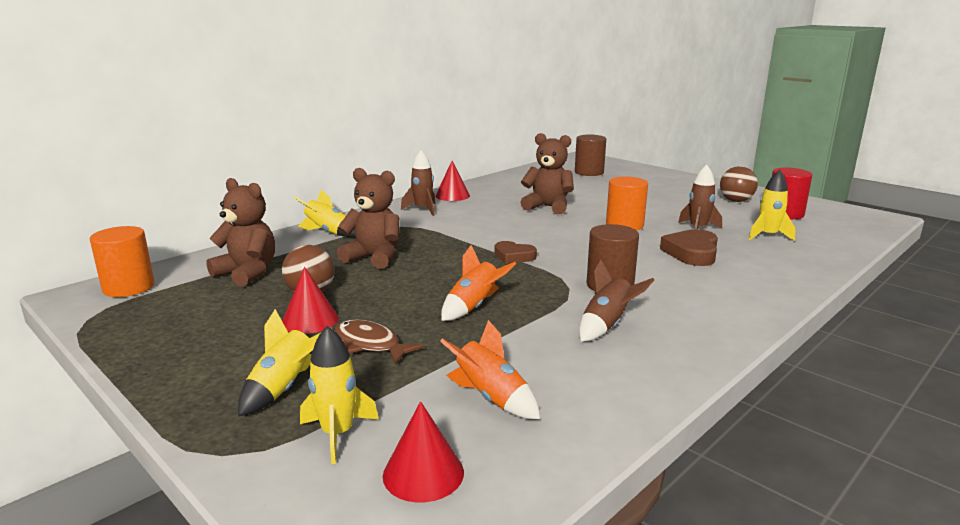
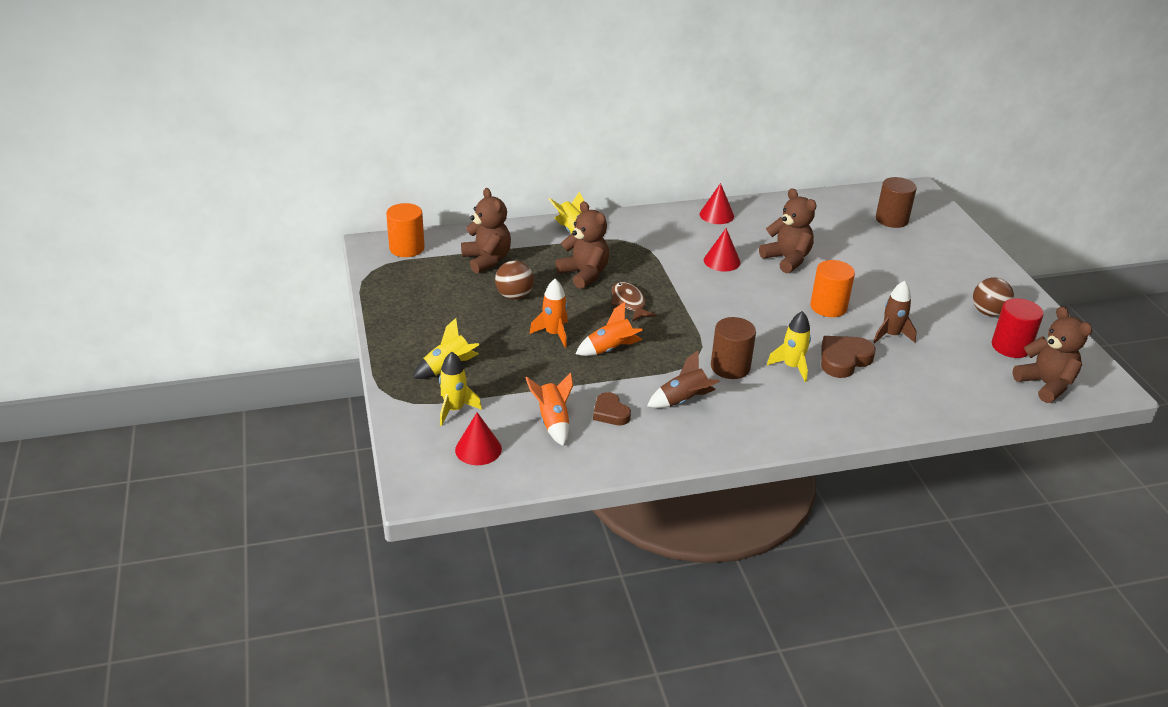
camera: 30 degrees right, 15 degrees up
(310, 320) = (497, 321): red cone -> red cone (722, 261)
(370, 344) = (517, 355): brown fish -> brown fish (629, 303)
(394, 312) = (554, 334): none -> orange rocket
(423, 209) = (672, 227): brown rocket -> none
(514, 256) = (690, 310): brown heart -> brown heart (610, 413)
(768, 236) = (945, 366): yellow rocket -> yellow rocket (792, 367)
(846, 227) = (1045, 385): none -> brown teddy bear

